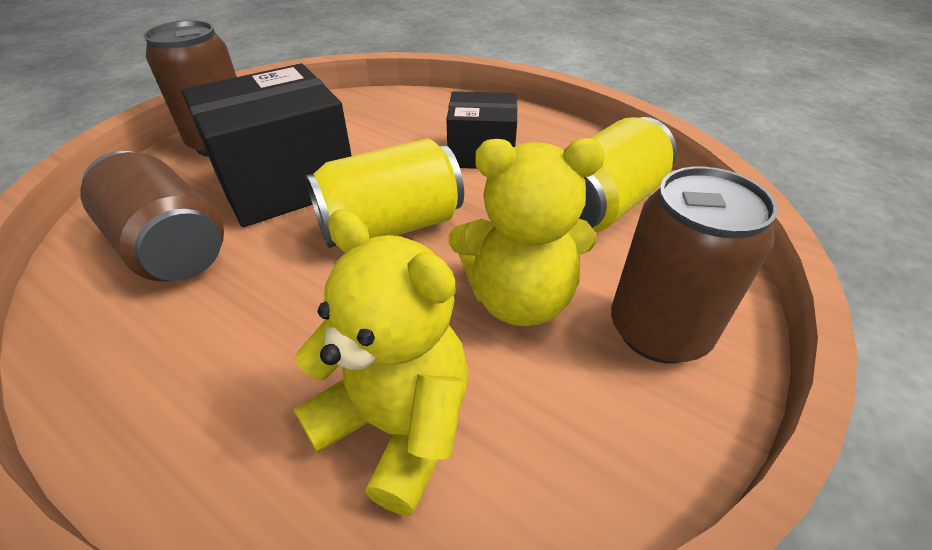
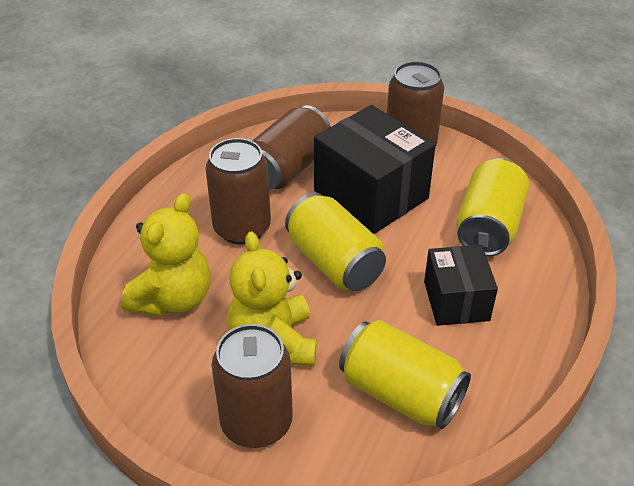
camera: 80 degrees right, 0 degrees up
(271, 313) = (242, 228): none -> brown can
(386, 120) = (488, 226): none -> yellow can

